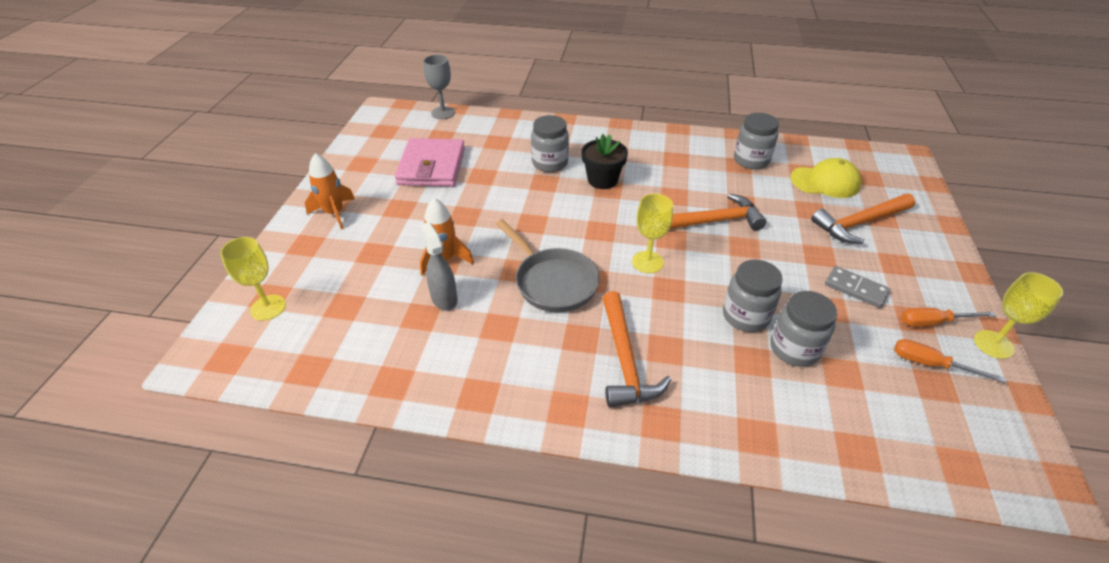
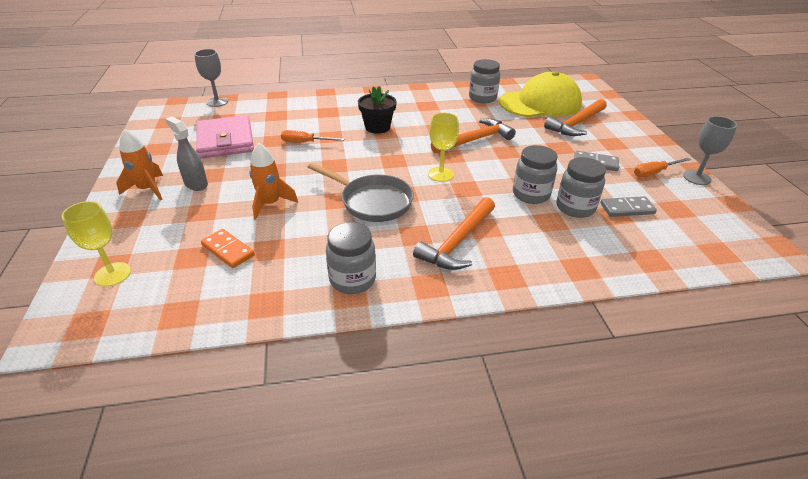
camera: 20 degrees left, 5 degrees down
(381, 307) = (228, 250): none -> orange domino
(444, 299) = (284, 232): grey spray bottle -> grey spray bottle (196, 184)
(550, 163) = (329, 123): grey jar -> grey jar (352, 279)
(624, 360) = (457, 242): orange hammer -> orange hammer turned 60 degrees clockwise
(825, 182) = (540, 103): yellow cap -> yellow cap, size x1.62
(864, 367) = (627, 208): none -> grey domino
(930, 364) = (666, 197): orange screwdriver -> orange screwdriver (305, 142)
(993, 344) = (697, 177): yellow goblet -> grey goblet

